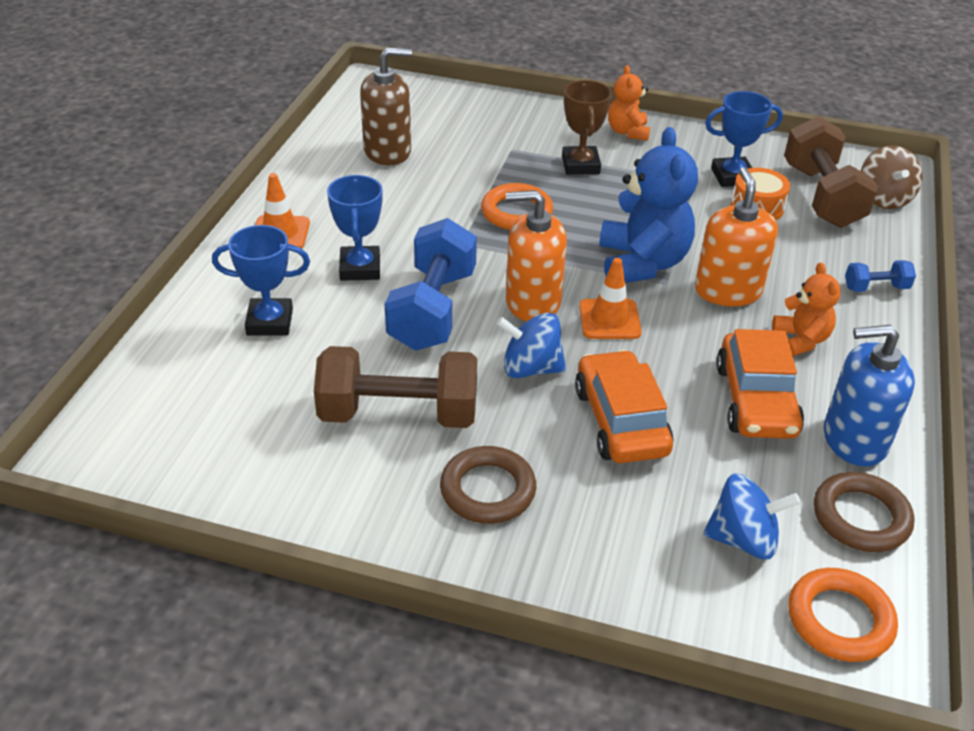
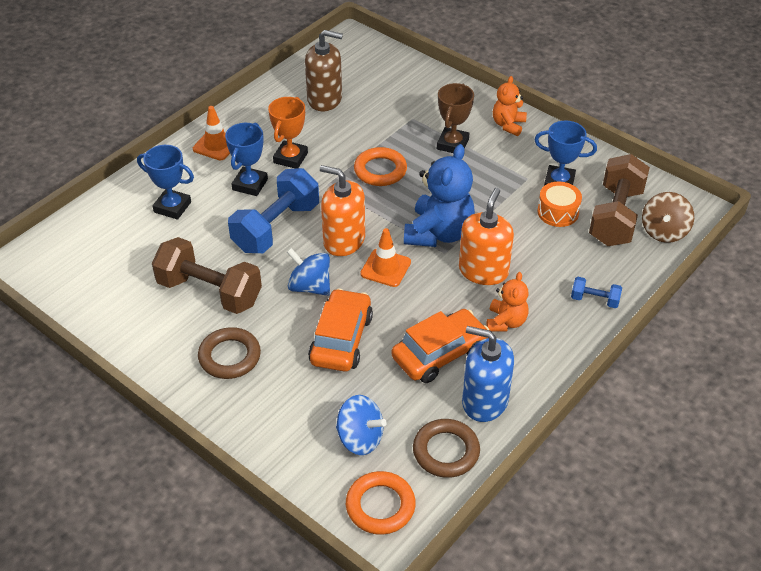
camera: 25 degrees right, 5 degrees up
(392, 225) = (290, 158): none -> orange trophy
(755, 400) = (440, 354): orange car -> orange car turned 150 degrees counterclockwise

